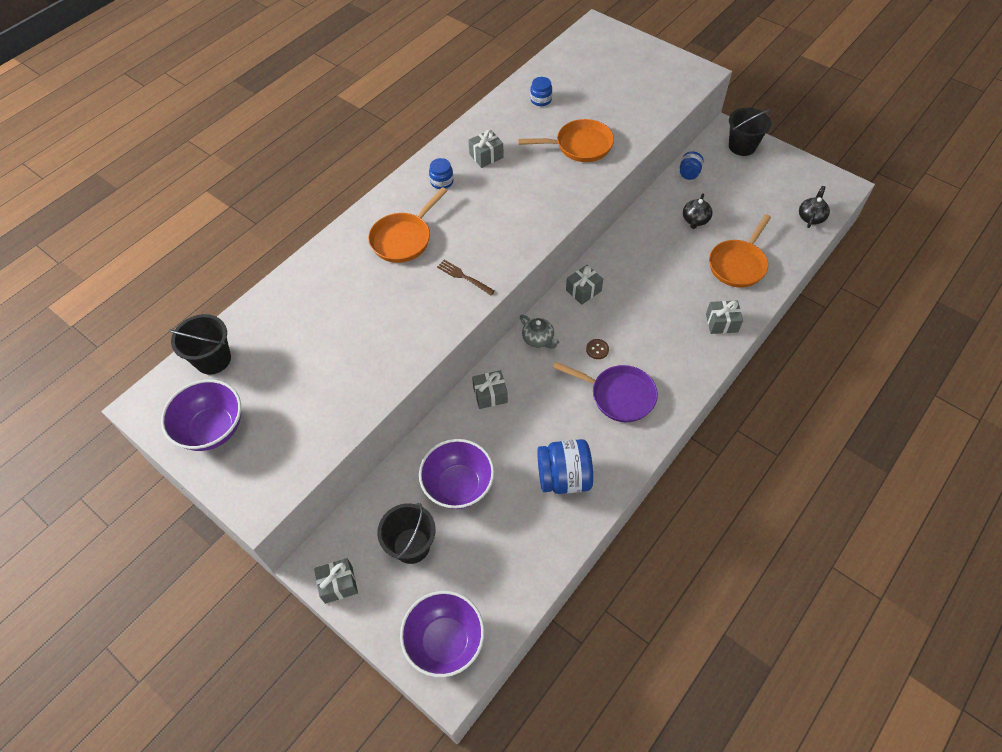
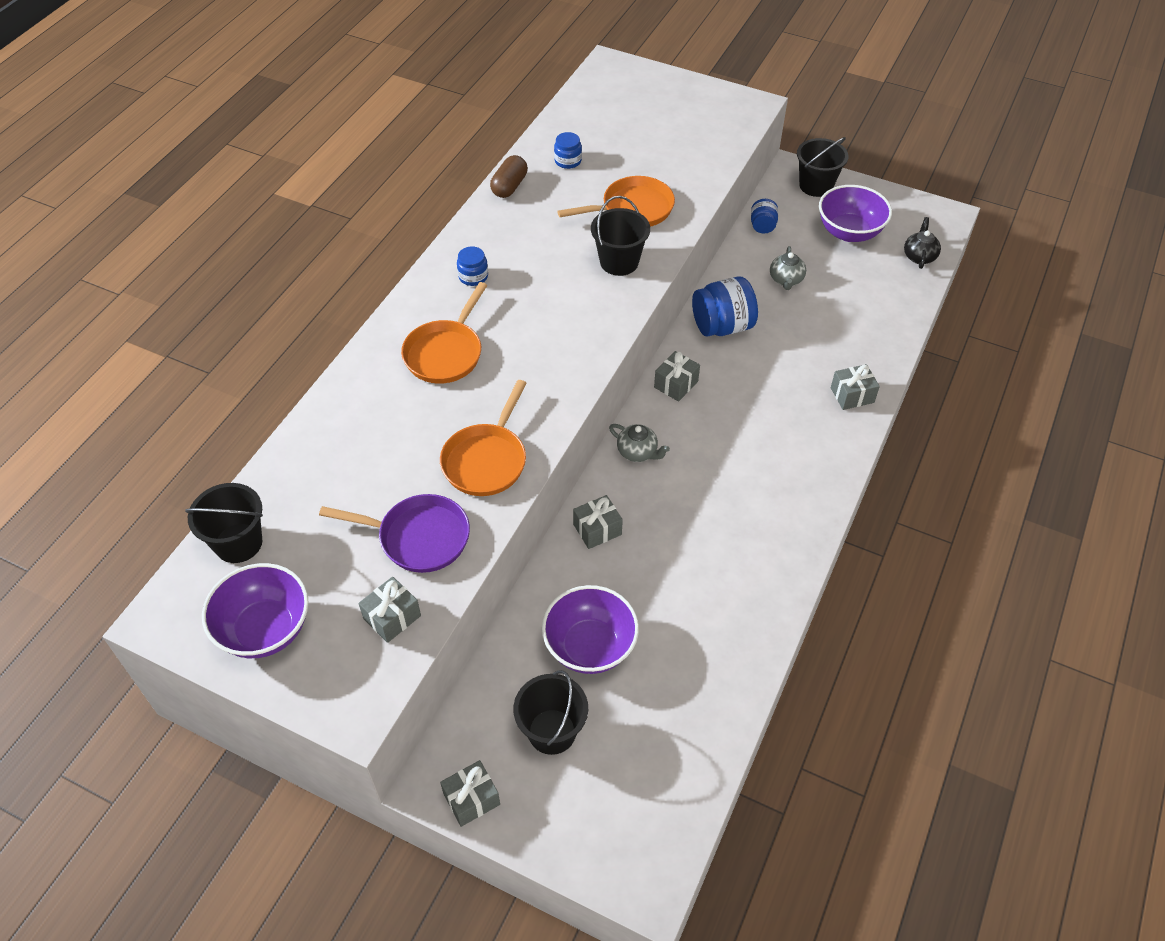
camera: 15 degrees left, 5 degrees down
(445, 641) = (628, 838): purple bowl -> purple bowl (849, 232)
(463, 277) = (536, 387): brown fork -> none
(486, 156) = (520, 237): grey gift -> grey gift (392, 617)
(490, 114) = (509, 186): none -> brown capsule
(556, 187) = (619, 262): none -> black bucket
(563, 477) = (717, 611): blue jar -> blue jar (722, 326)
(597, 349) = (713, 452): brown button -> none
(618, 395) = (755, 501): purple pan -> purple pan (418, 537)
(695, 220) = (786, 280): black teapot -> grey teapot
(738, 264) = (851, 324): orange pan -> orange pan (486, 460)

